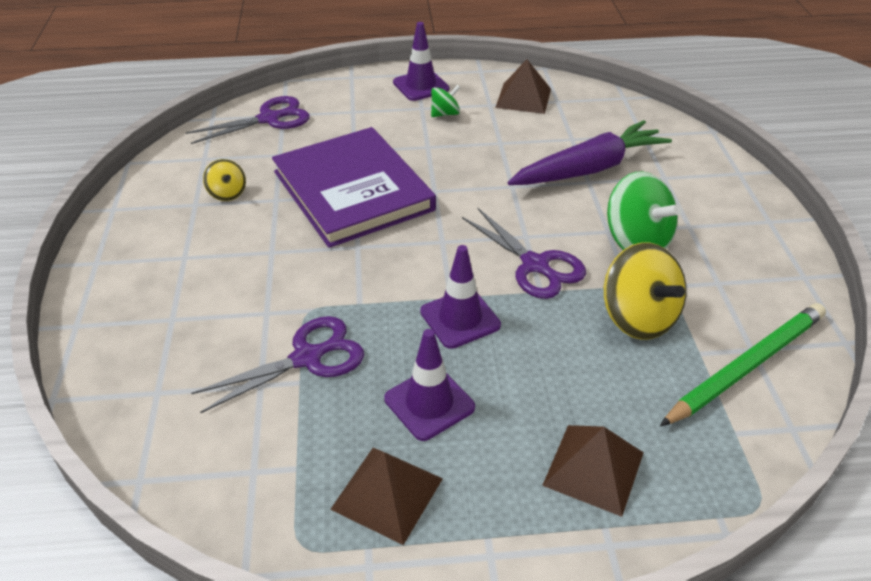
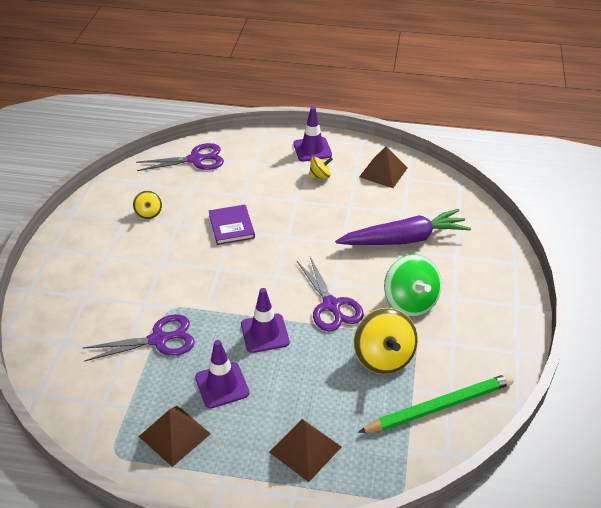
camera: 15 degrees right, 0 degrees up
(353, 190) = (231, 226): purple book -> purple book, size x0.47
(445, 114) = (320, 176): green spinning top -> yellow spinning top

